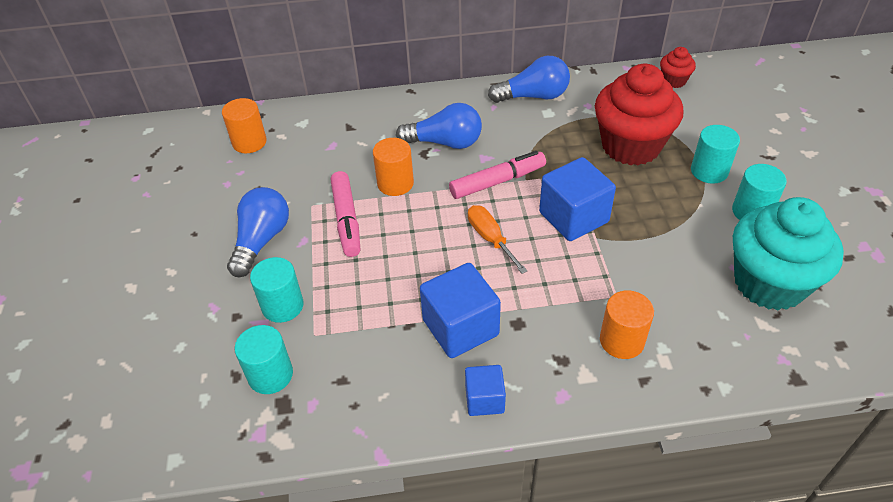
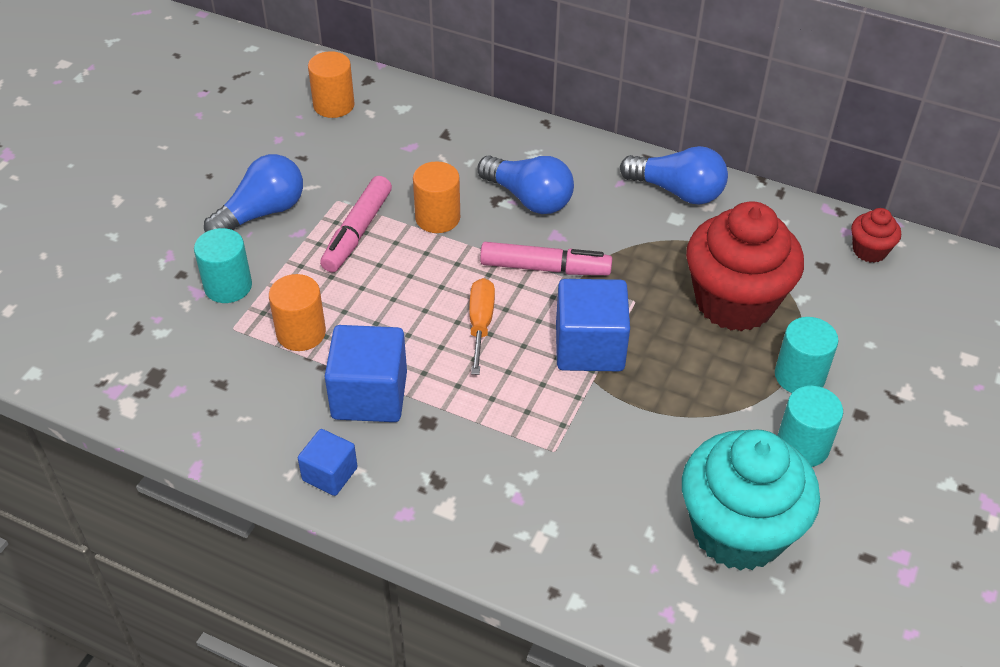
camera: 30 degrees right, 0 degrees up
(270, 375) = (165, 344): turquoise cylinder -> none
(622, 341) = (515, 497): orange cylinder -> orange cylinder (301, 333)

